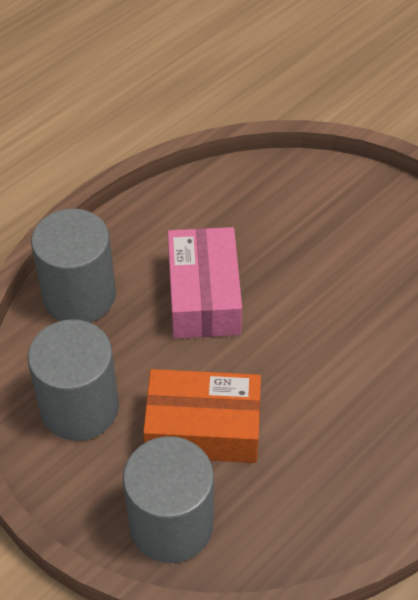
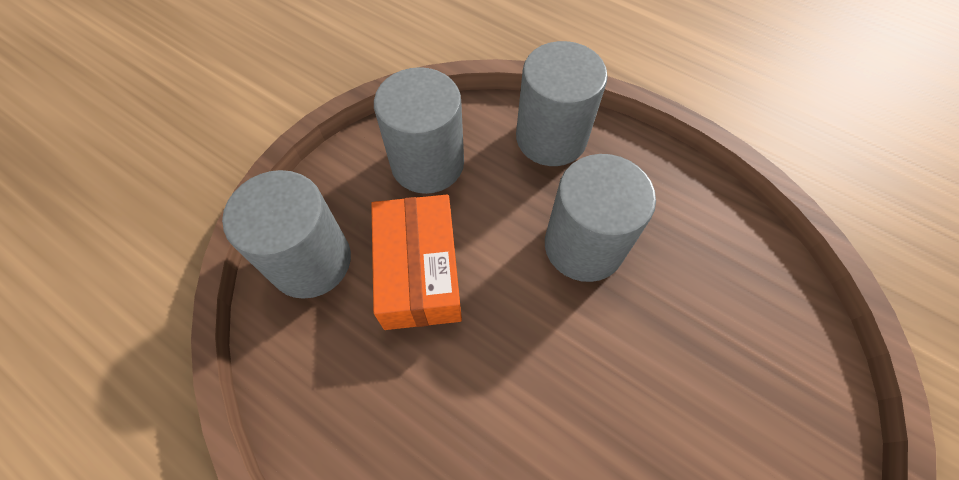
camera: 80 degrees right, 10 degrees up
(204, 296) = (583, 245): pink box -> grey cylinder

